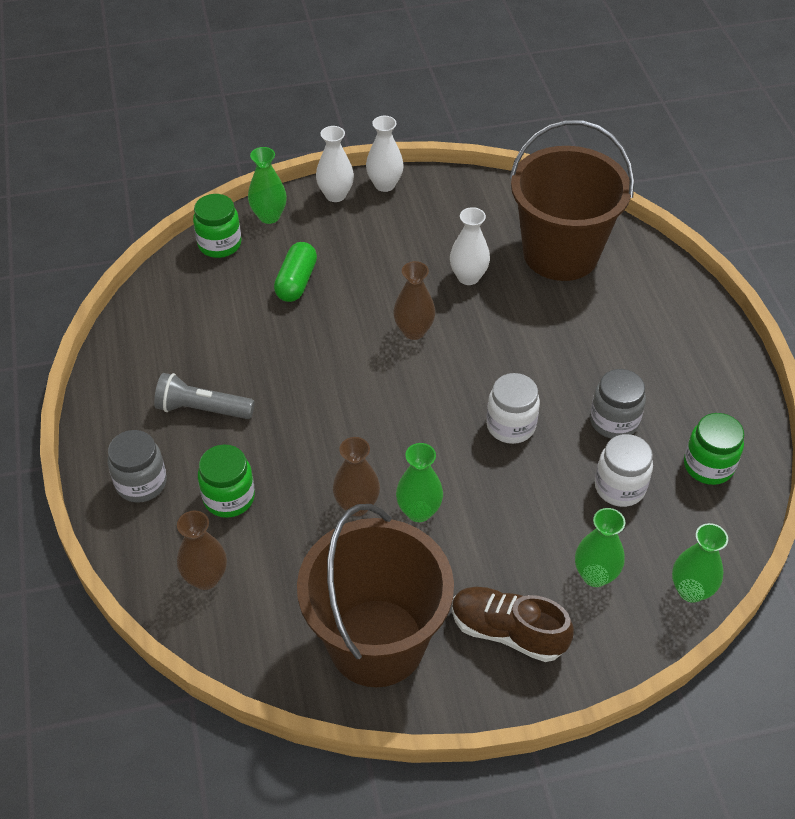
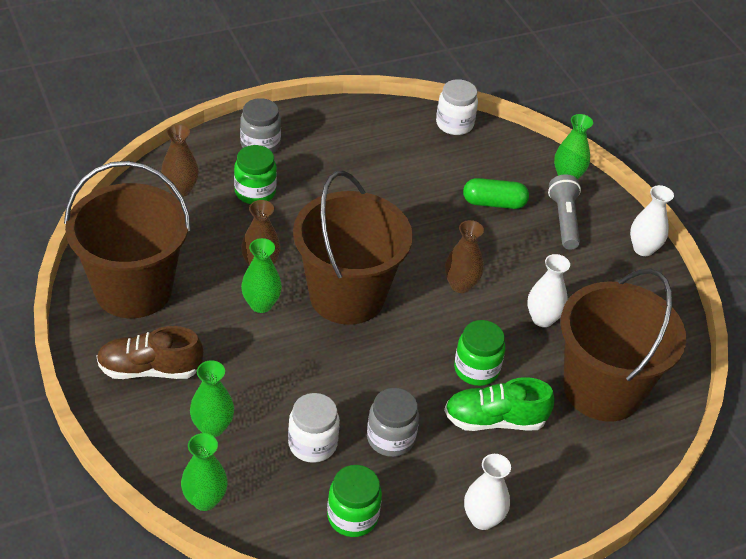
camera: 75 degrees right, 5 degrees down
(202, 409) = (338, 166): grey flashlight -> grey flashlight (564, 220)
(219, 244) = (521, 151): green jar -> green jar (476, 369)
(335, 195) = (614, 216): white vase -> white vase (482, 519)
(416, 430) = (347, 296): none -> brown bucket
(507, 632) = (150, 369): brown shoe -> brown shoe turned 105 degrees counterclockwise
(510, 426) = (367, 360): white jar -> white jar (454, 124)
(594, 337) = (494, 420): none -> green shoe

